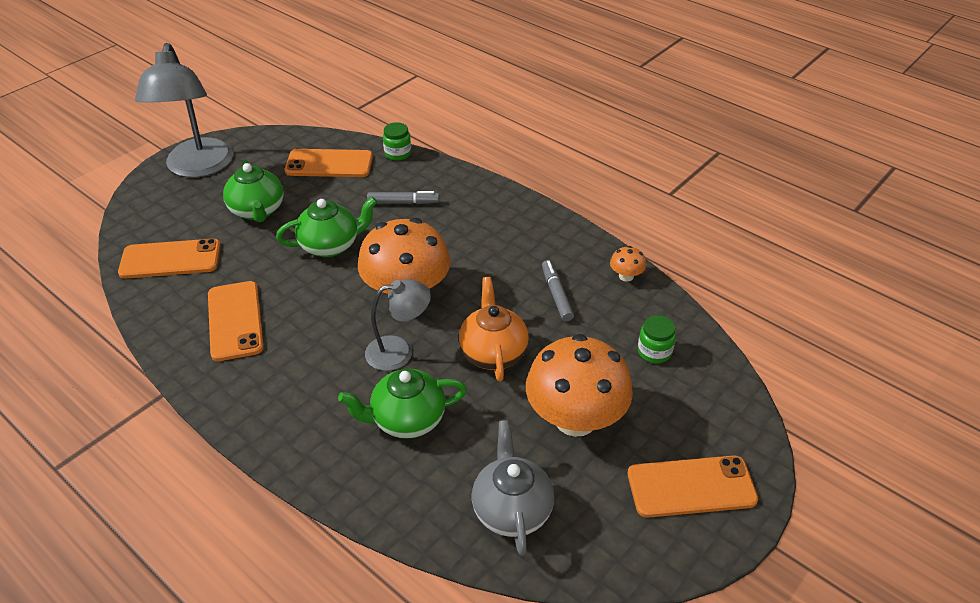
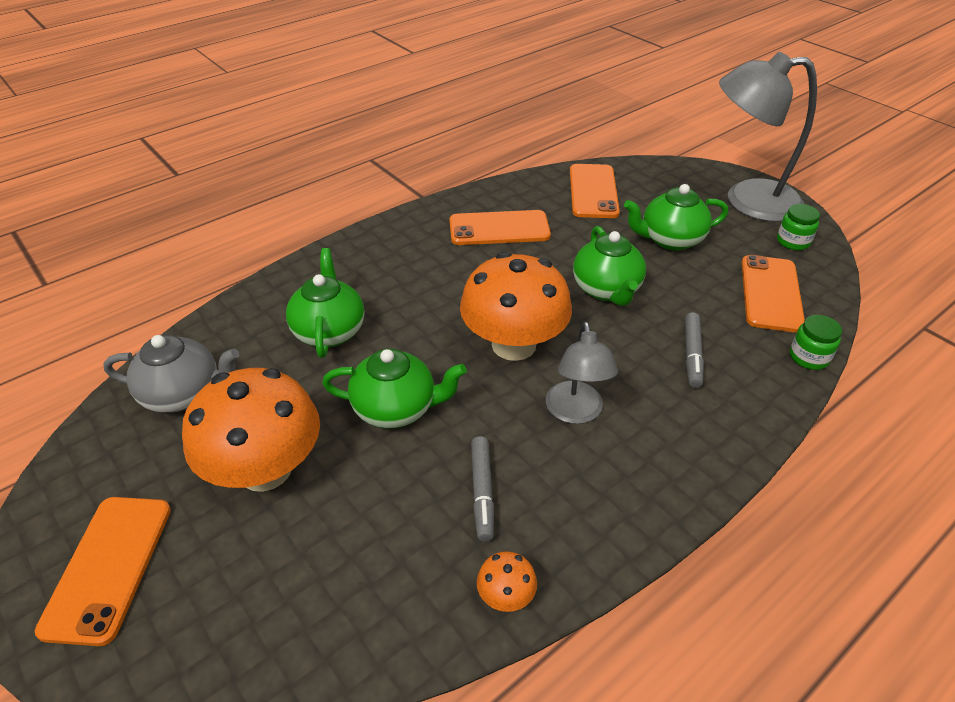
camera: 100 degrees right, 0 degrees up
(399, 351) = (424, 332): grey lamp -> grey lamp (575, 412)
(493, 352) = (396, 408): orange teapot -> green teapot
(556, 294) = (482, 492): grey marker -> grey marker turned 90 degrees clockwise
(654, 352) = (336, 590): green jar -> green jar (793, 241)

